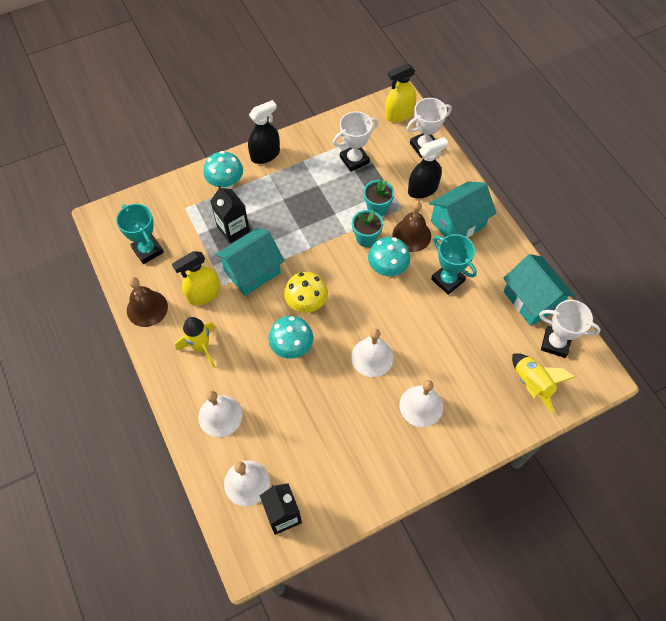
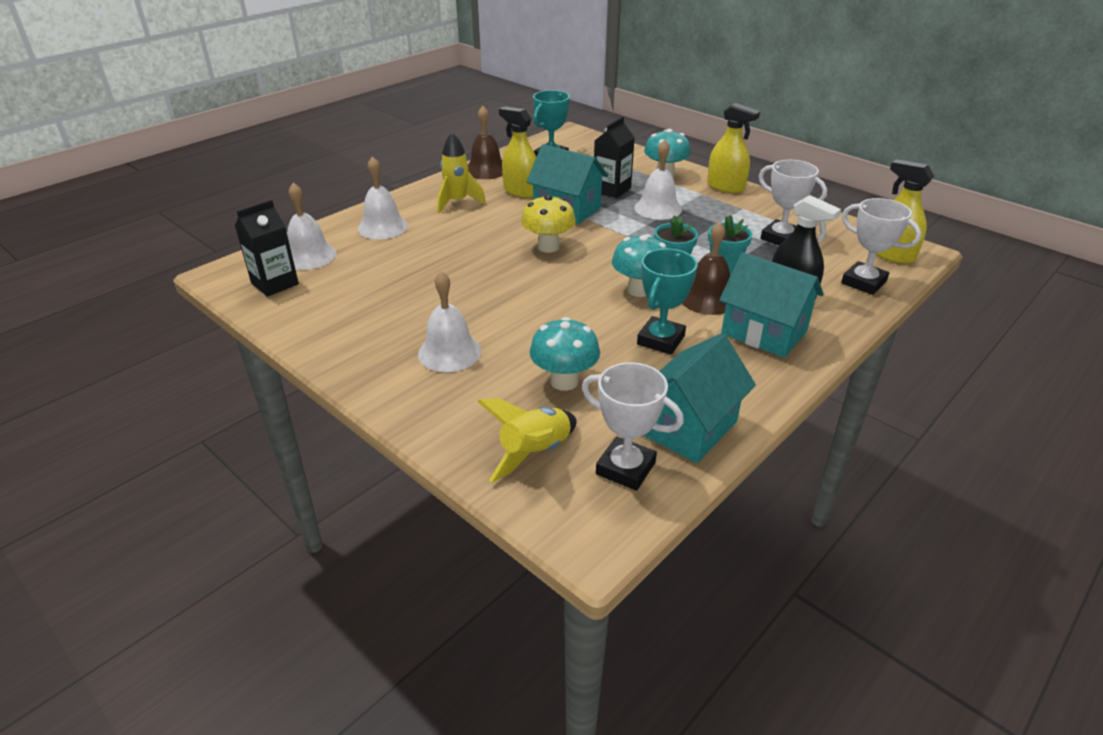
camera: 70 degrees right, 25 degrees down
(265, 155) = (725, 187): black spray bottle -> yellow spray bottle
(292, 347) = (485, 249): turquoise mushroom -> turquoise mushroom (564, 381)
(372, 357) = (502, 302): white bell -> white bell (658, 208)
(555, 343) = (625, 468): white trophy -> white trophy turned 60 degrees counterclockwise

